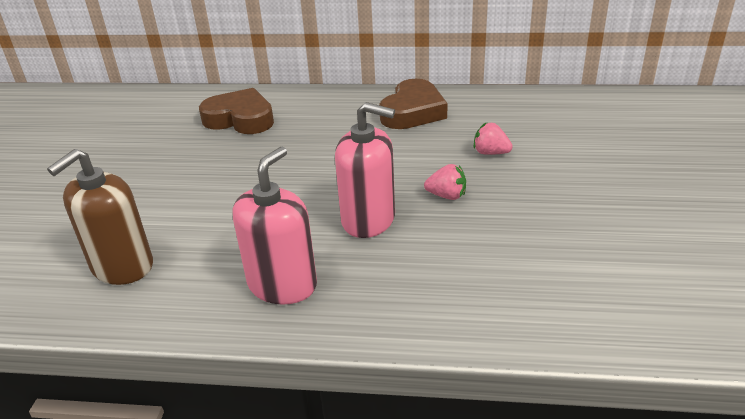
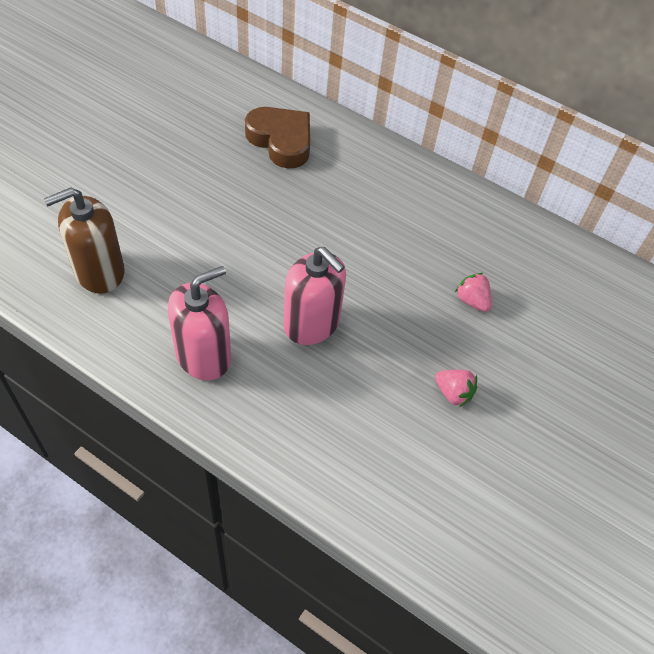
camera: 20 degrees right, 20 degrees up
(413, 112) = (441, 210): brown heart -> none
(447, 196) = (395, 332): pink strawberry -> pink strawberry (453, 393)

